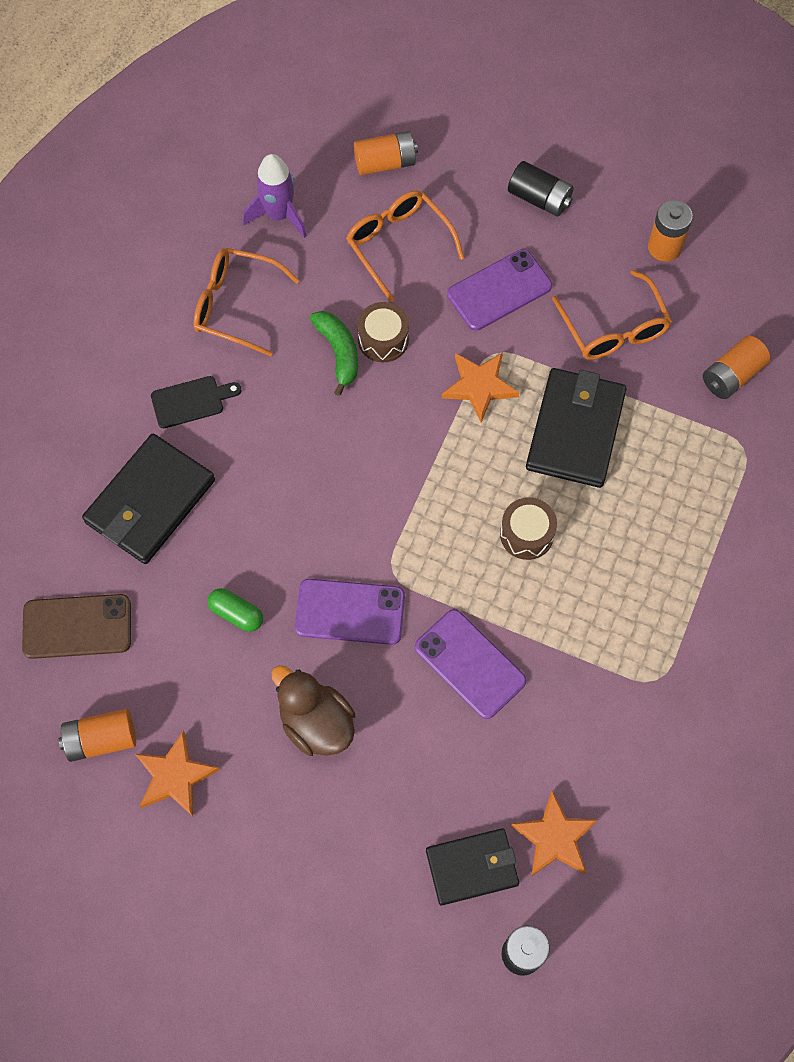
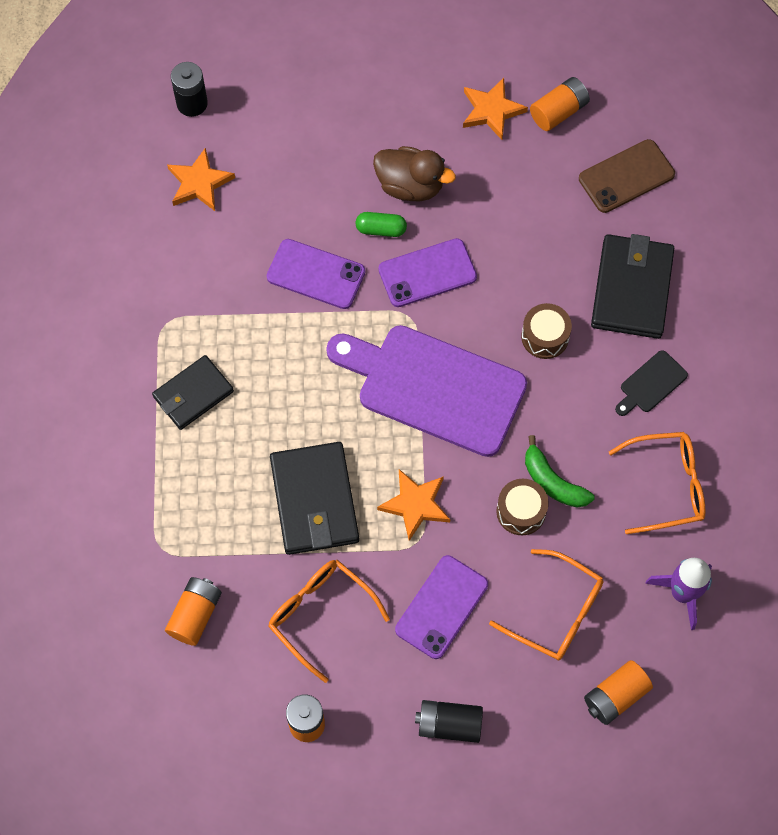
camera: 155 degrees right, 0 degrees up
(236, 614) = (513, 235): green capsule -> green capsule (381, 229)
(405, 489) = (434, 387): none -> purple cutting board
(472, 867) = (250, 140): black wallet -> black wallet (193, 394)
(526, 534) = (316, 393): brown drum -> brown drum (545, 337)

